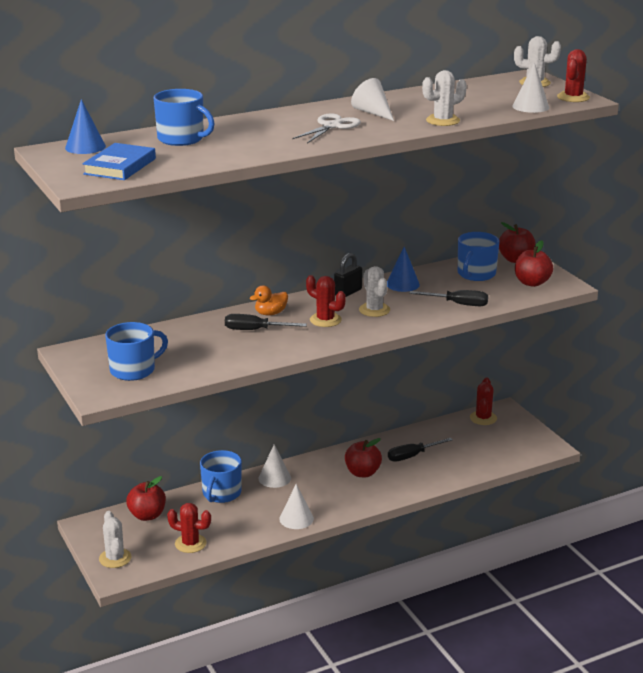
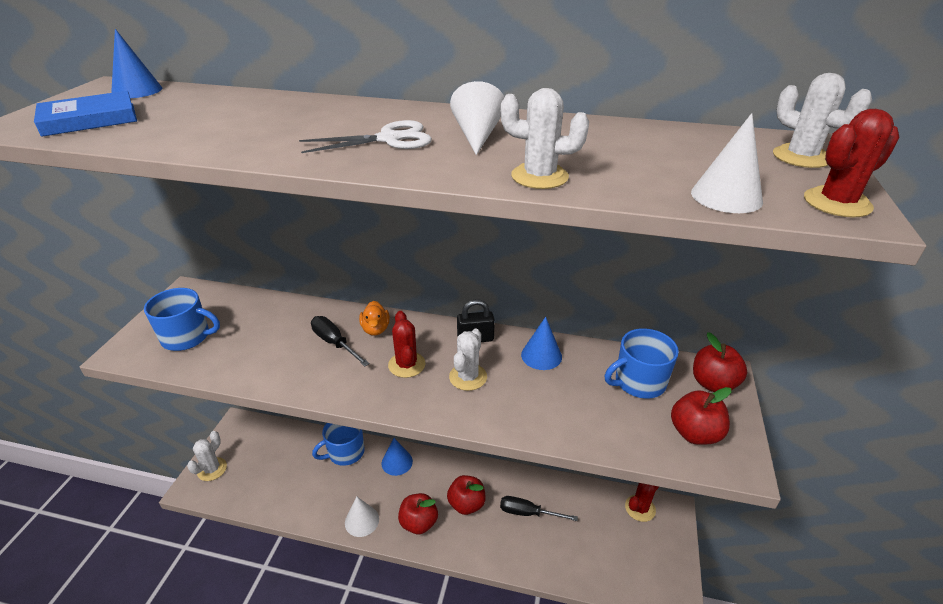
camera: 40 degrees right, 10 degrees up
(147, 515) = (278, 440): red apple -> red apple (419, 523)
(182, 139) = (221, 107): blue mug -> none
(190, 543) = (267, 491): red cactus -> none
(270, 313) = (375, 329): orange duck -> orange duck turned 105 degrees counterclockwise
(274, 478) = (397, 462): white cone -> blue cone
(458, 304) = (564, 419): black screwdriver -> none

